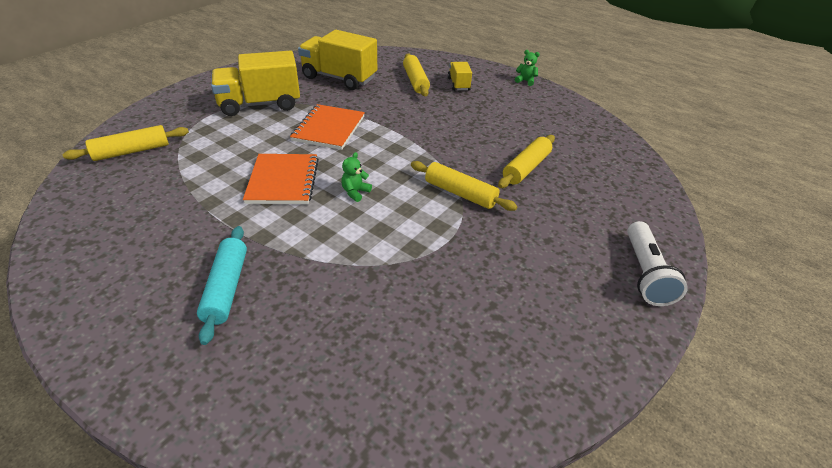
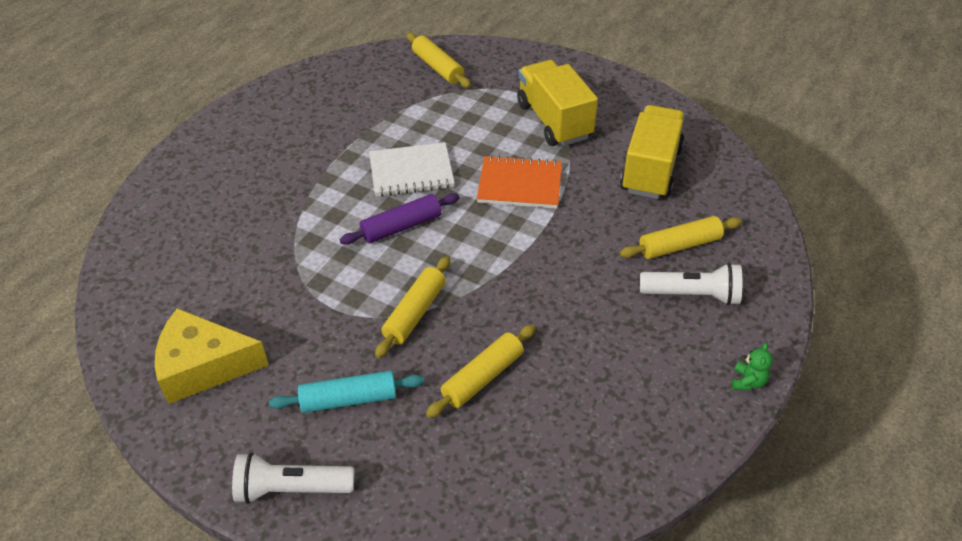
camera: 85 degrees right, 5 degrees up
(226, 288) = (264, 174): turquoise rolling pin -> turquoise rolling pin (348, 399)
(283, 181) = (411, 172): orange notebook -> white notebook
(355, 192) = (401, 227): green teddy bear -> purple rolling pin
(458, 84) = (693, 295): yellow truck -> white flashlight
(518, 339) = (203, 366): none -> yellow cheese
(526, 168) = (482, 377): yellow rolling pin -> yellow rolling pin turned 75 degrees counterclockwise

